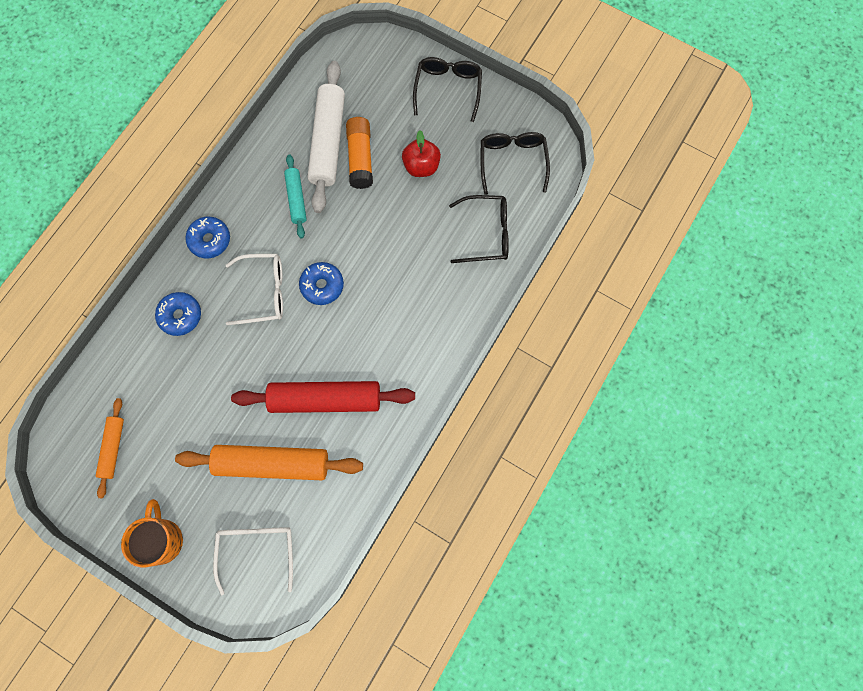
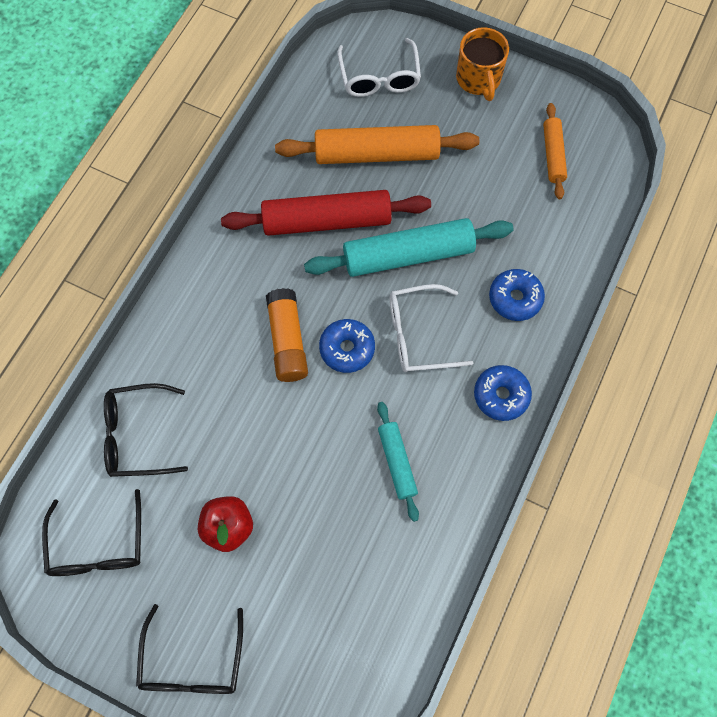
camera: 175 degrees right, 5 degrees down
(260, 361) = (408, 255): none -> turquoise rolling pin
(328, 142) = (364, 554): white rolling pin -> none
(360, 158) = (316, 532): orange glue stick -> orange glue stick (287, 341)

